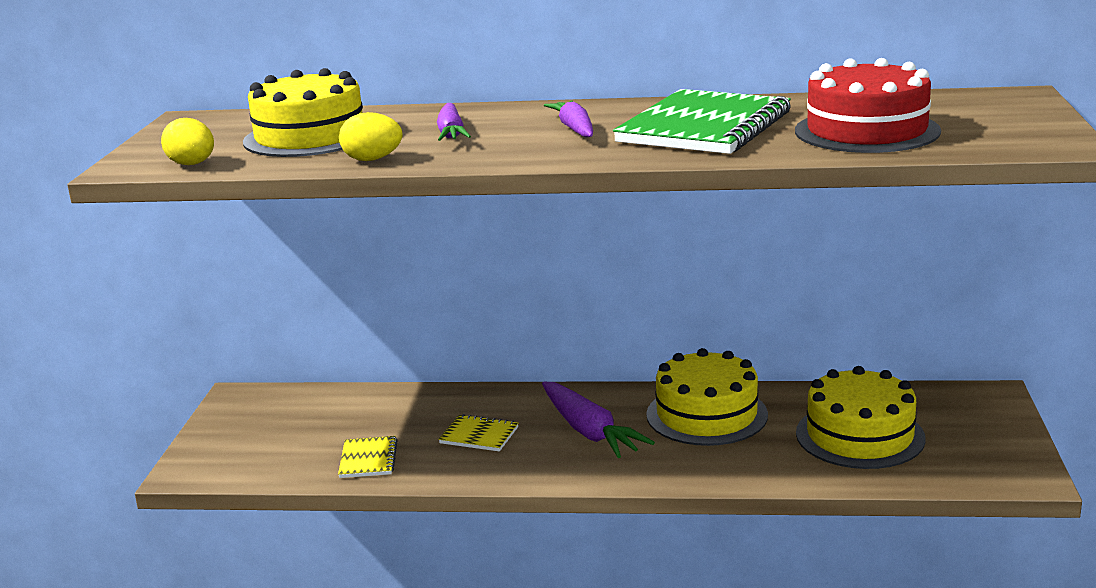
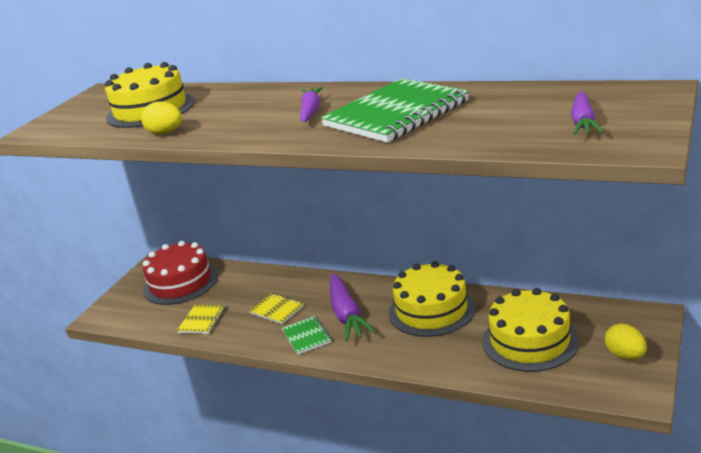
camera: 20 degrees right, 5 degrees up
(192, 164) = (66, 131): yellow egg -> yellow egg (625, 355)
(451, 133) = (233, 111): purple carrot -> purple carrot (583, 122)
(547, 462) = (307, 336): none -> green notebook
(866, 131) = (506, 123): red cake -> red cake (180, 283)

